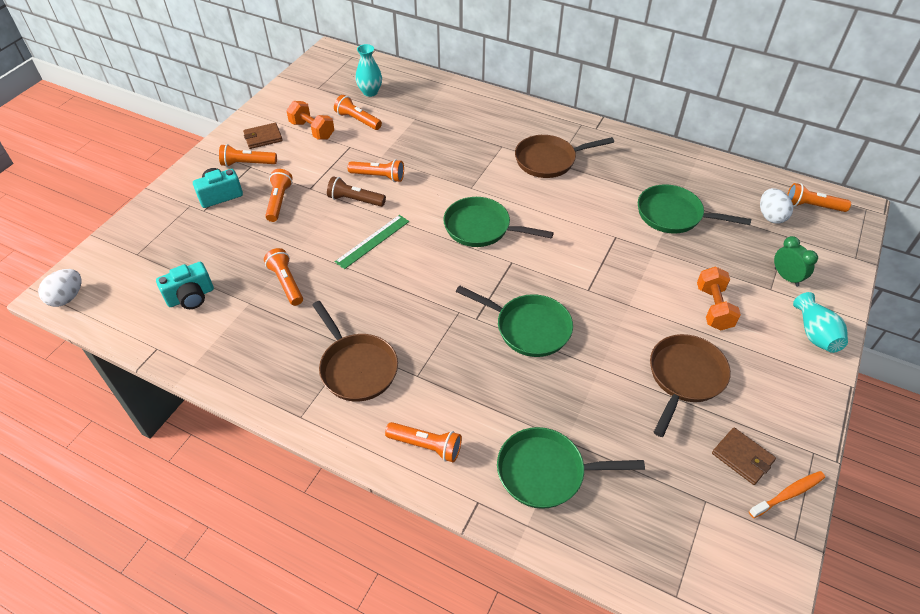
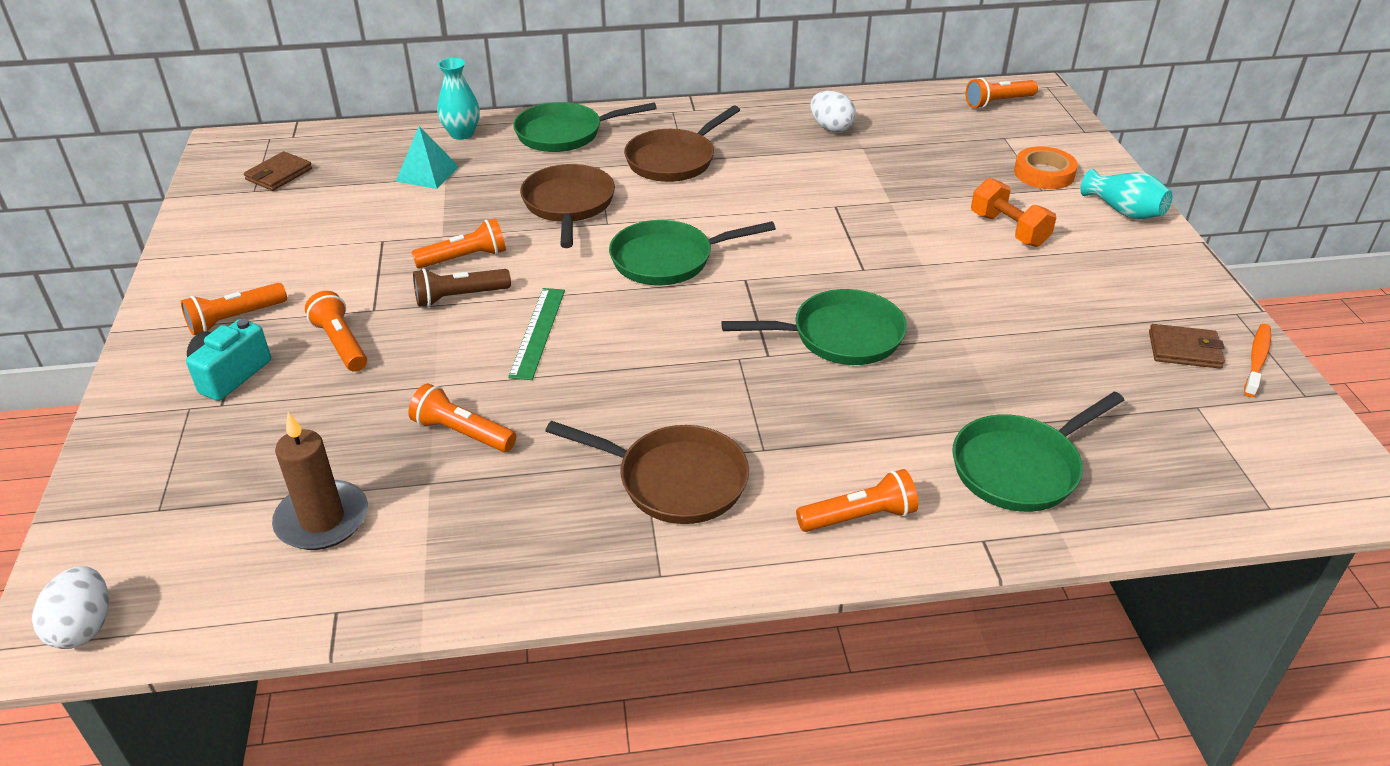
camera: 35 degrees left, 10 degrees down
(191, 297) = (322, 519): turquoise camera -> brown candle
(263, 137) = (226, 278): brown wallet -> brown wallet (279, 174)
(312, 130) = (300, 242): orange dumbbell -> none
(358, 120) = (360, 207): orange flashlight -> none
(370, 92) = (344, 169): turquoise vase -> turquoise vase (462, 134)
(408, 112) = (427, 173): none -> turquoise pyramid
(674, 215) = (873, 161): green pan -> green pan (565, 134)
(684, 377) = (1053, 306): brown pan -> brown pan (568, 205)
(770, 216) = (969, 126): white egg -> white egg (831, 128)
(786, 277) = (1044, 173): green clock -> orange tape

